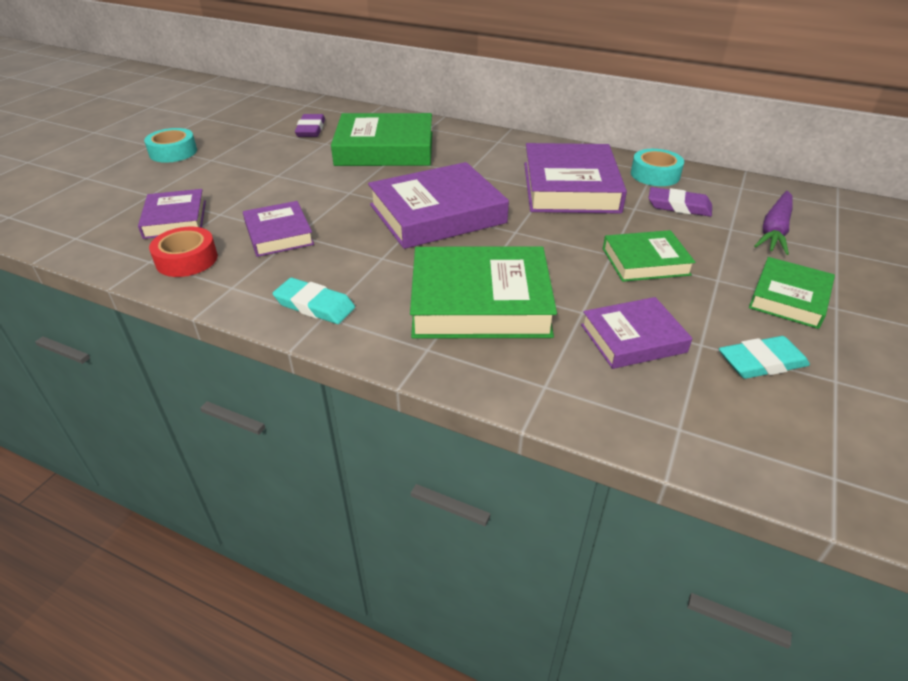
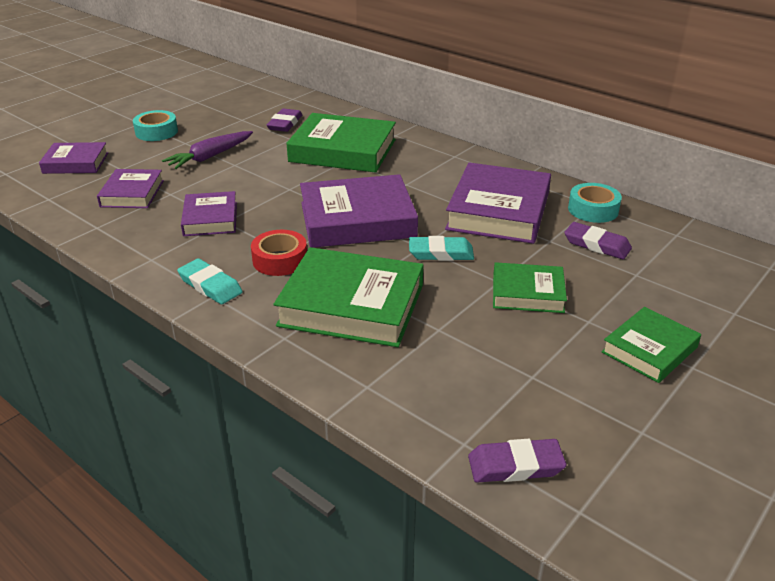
camera: 15 degrees right, 5 degrees down
(187, 260) = (126, 230): red tape -> red tape (280, 260)
(633, 338) = (471, 360): purple book -> purple book (76, 163)
(743, 441) = (515, 465): none -> purple eraser
(761, 362) = (579, 402): turquoise eraser -> turquoise eraser (441, 253)
(774, 230) = (681, 283): purple carrot -> purple carrot (210, 156)

